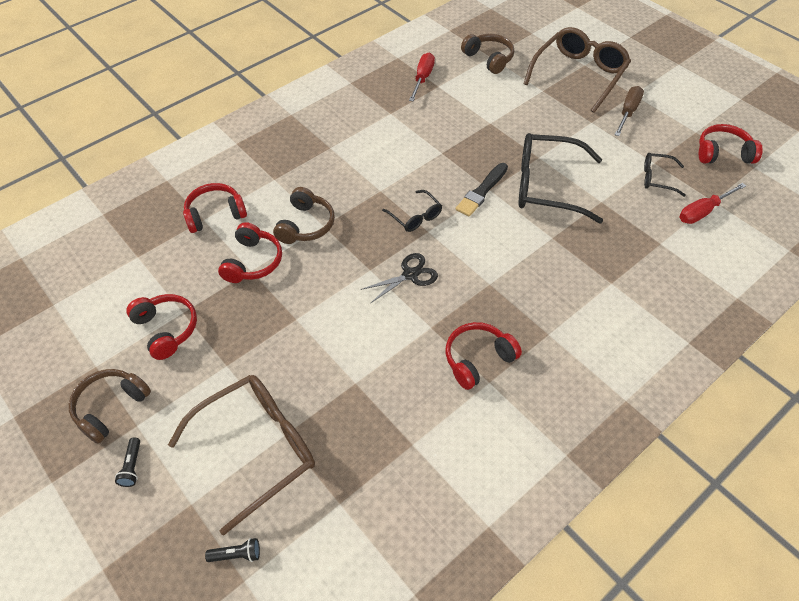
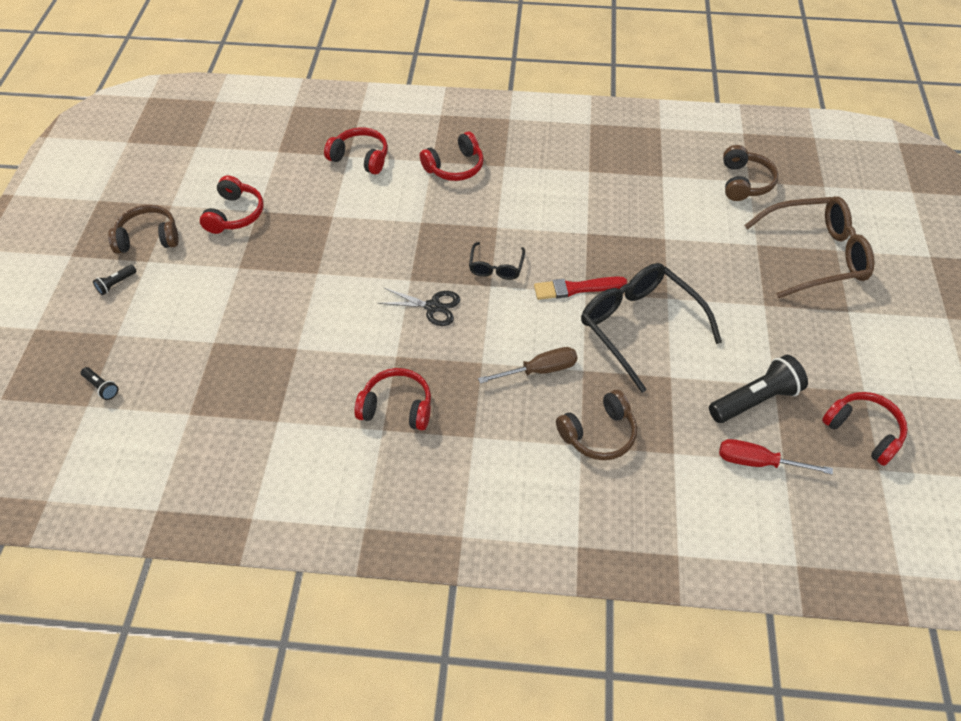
camera: 45 degrees right, 0 degrees up
(253, 262) = (341, 211): red headphones -> red headphones (455, 167)
(257, 448) = (189, 336): brown glasses -> none
(306, 225) = (409, 212): brown headphones -> brown headphones (598, 434)
(422, 78) = (657, 160): red screwdriver -> none
(482, 191) = (576, 288): black brush -> red brush
(628, 112) = (816, 322): brown screwdriver -> brown screwdriver (539, 370)
(657, 178) = (755, 400): black glasses -> black flashlight

